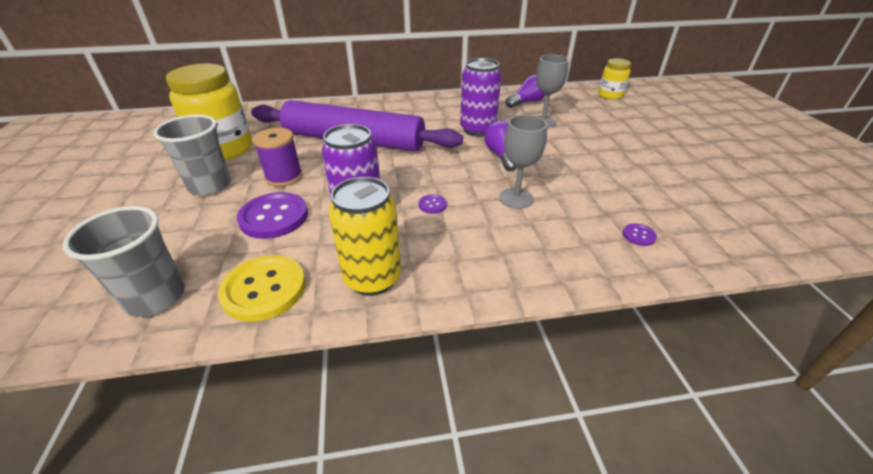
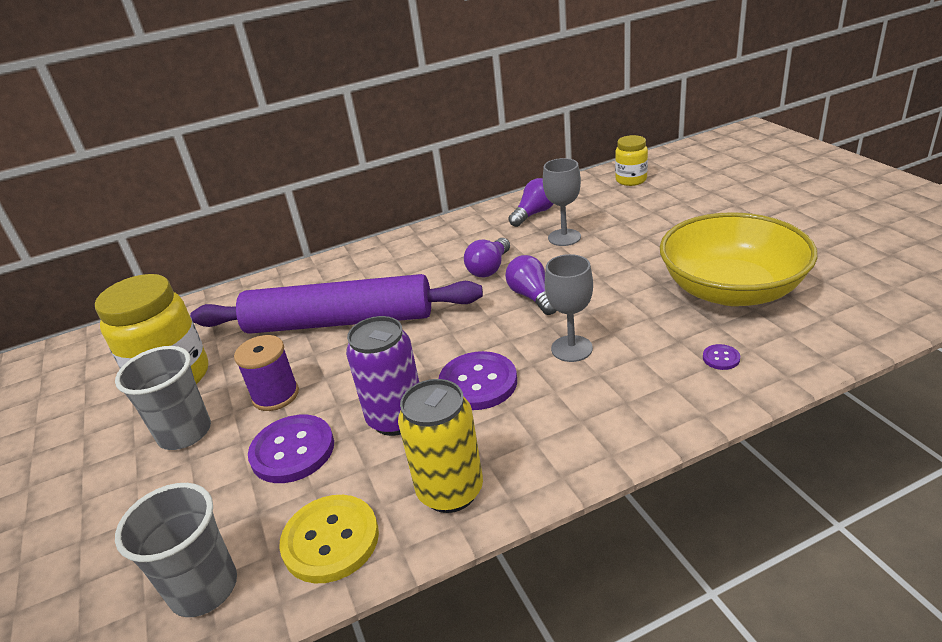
camera: 10 degrees left, 5 degrees down
(432, 205) = (478, 383): purple button -> purple button, size x2.26
(477, 130) = (489, 268): purple can -> purple light bulb
(665, 186) = (731, 290): none -> yellow bowl

